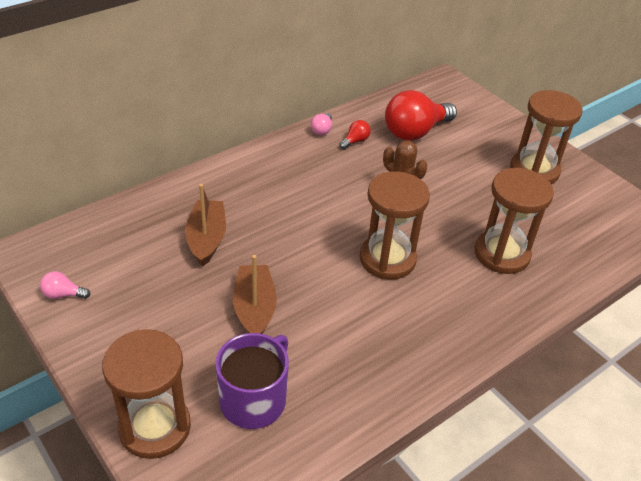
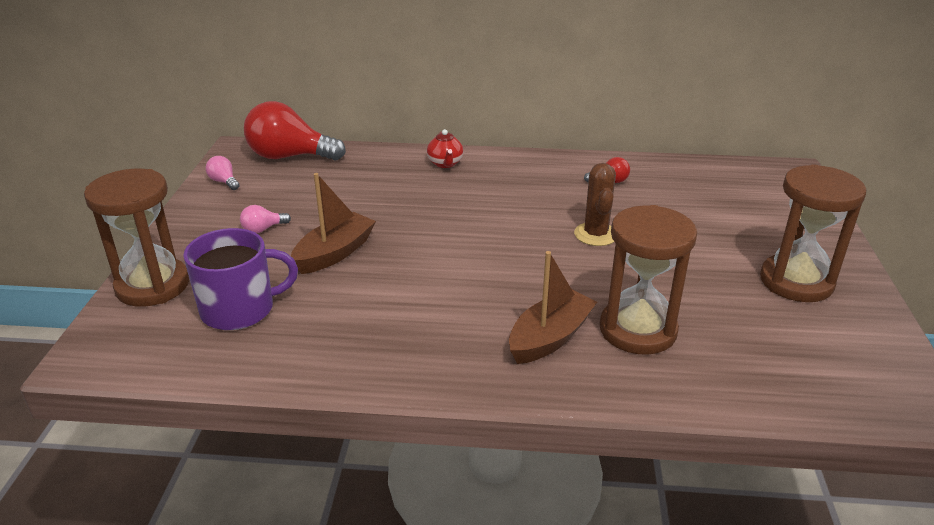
camera: 45 degrees right, 10 degrees down
(207, 239) = (370, 193): brown boat -> brown boat (550, 338)
(225, 180) = (445, 163): none -> red teapot
(322, 130) = (587, 162): pink light bulb -> pink light bulb (263, 229)
(387, 259) = (504, 276): brown hourglass -> none
(415, 132) = (688, 197): red light bulb -> red light bulb (289, 156)

